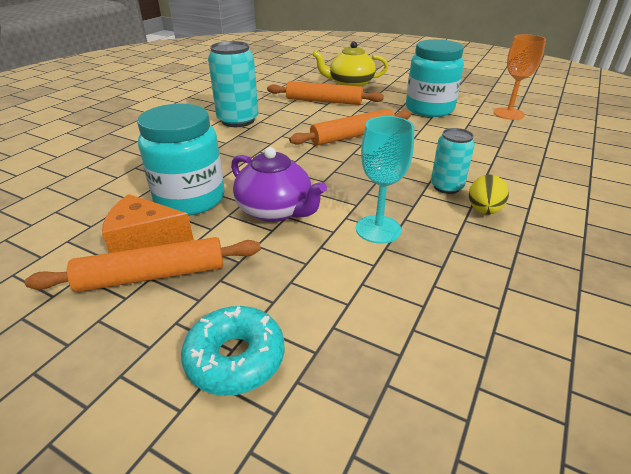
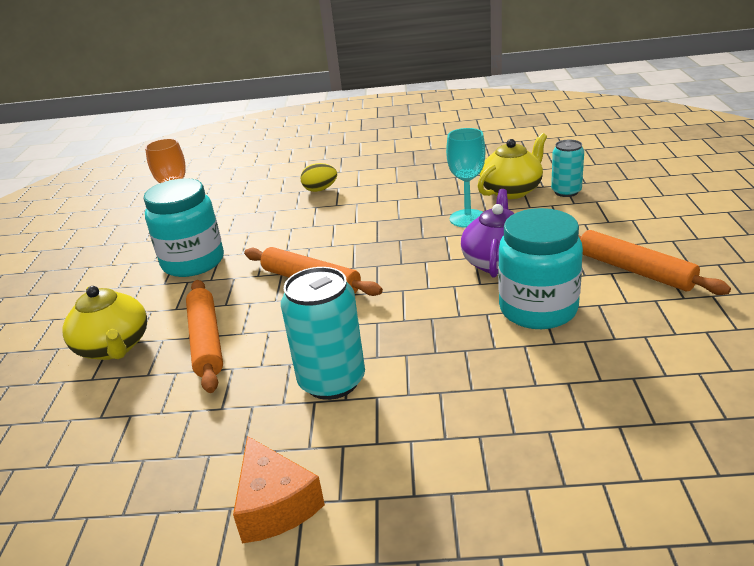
camera: 115 degrees left, 5 degrees down
(144, 239) = (613, 297): orange cheese -> orange cheese (275, 505)
(235, 358) = (634, 216): turquoise donut -> none
(423, 293) = (512, 190): none -> yellow teapot
(446, 187) = (376, 213): turquoise can -> turquoise can (566, 191)
(484, 210) = (398, 194): yellow egg -> yellow egg (320, 190)

